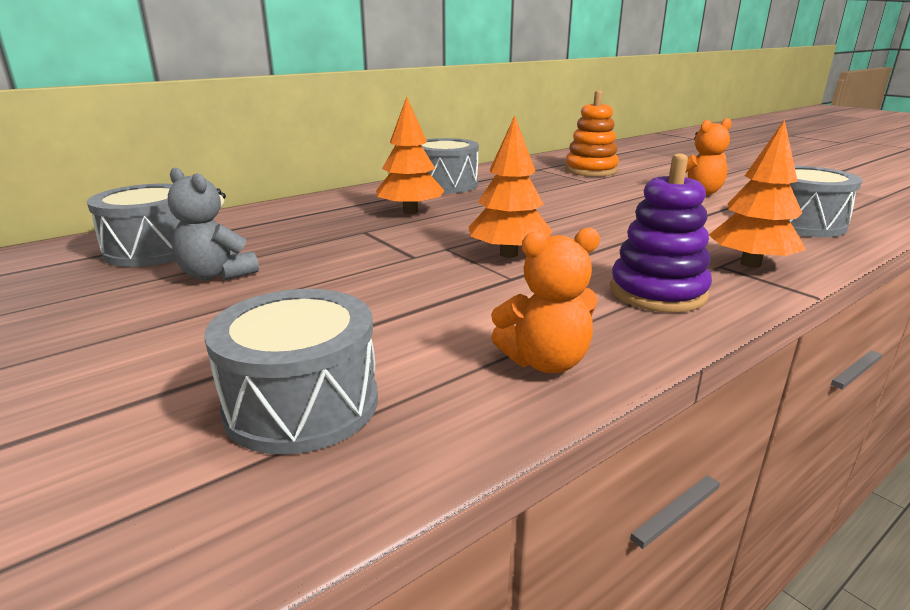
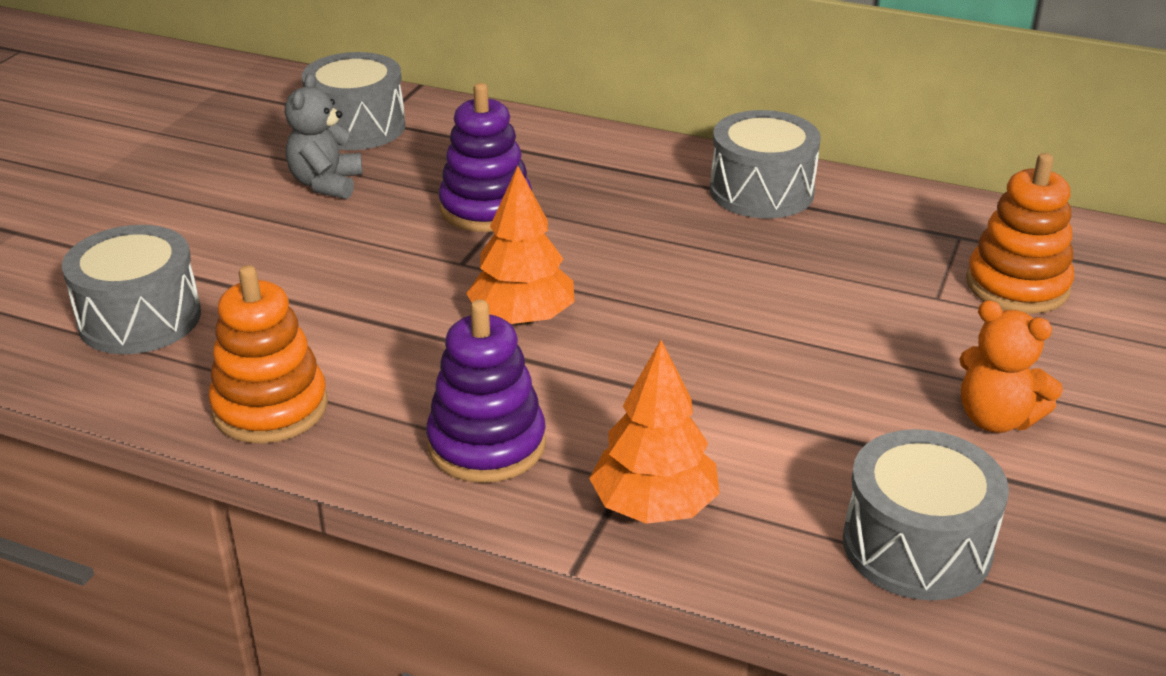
camera: 60 degrees right, 10 degrees up
(353, 237) = (486, 208): none -> purple stacking toy
(410, 211) = (611, 208): orange tree -> none
(545, 362) = (270, 408): orange teddy bear -> orange stacking toy

